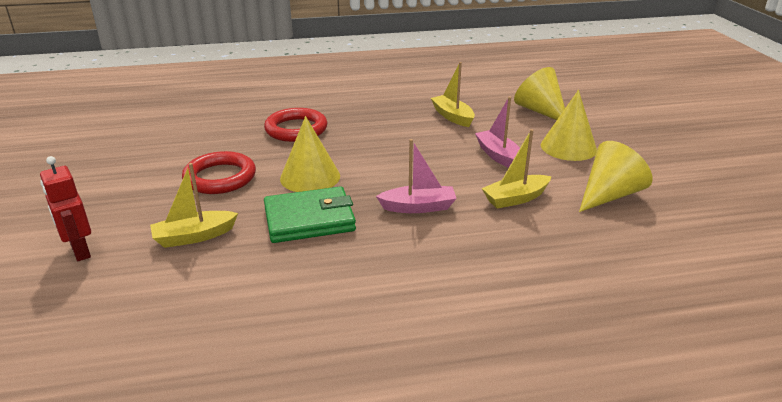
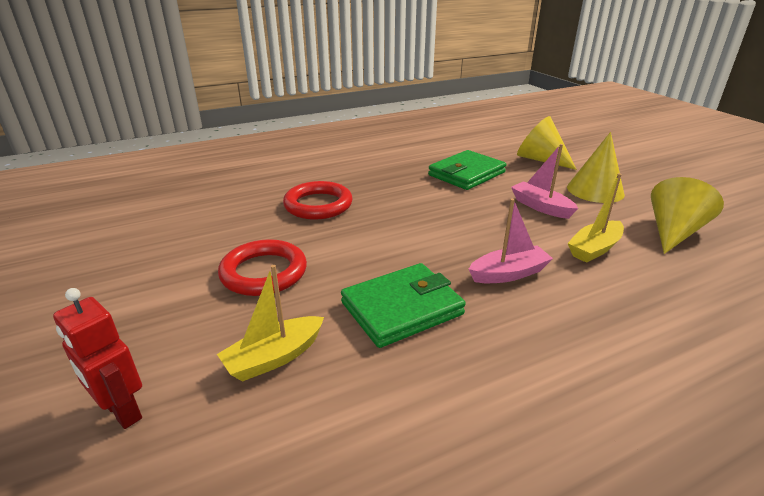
camera: 15 degrees left, 0 degrees up
(310, 177) = (368, 256): yellow cone -> none
(452, 117) = (466, 174): yellow boat -> green wallet

